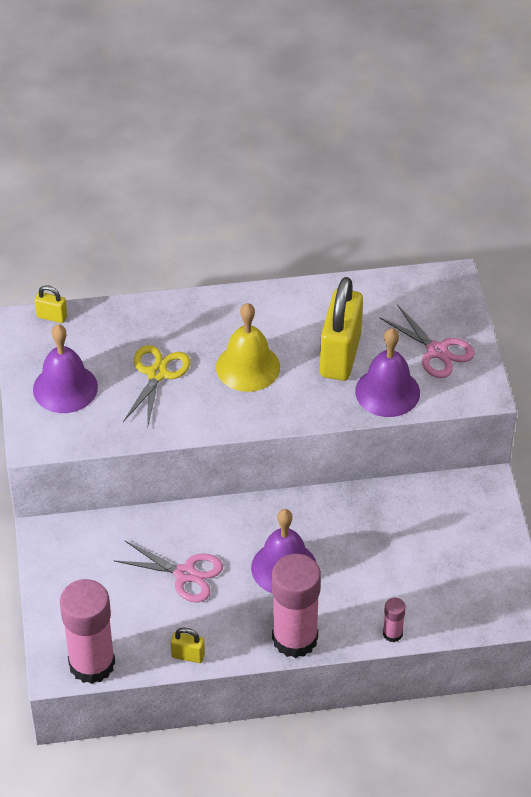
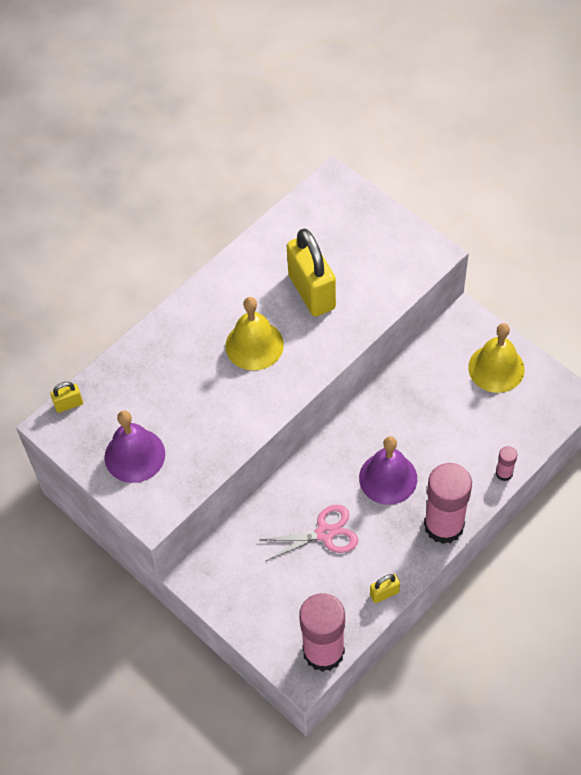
camera: 35 degrees left, 10 degrees up
(157, 374) = (193, 396): yellow scissors -> none
(387, 392) = (370, 297): purple bell -> none
(437, 351) = (374, 243): pink scissors -> none
(474, 544) = (496, 368): none -> yellow bell

